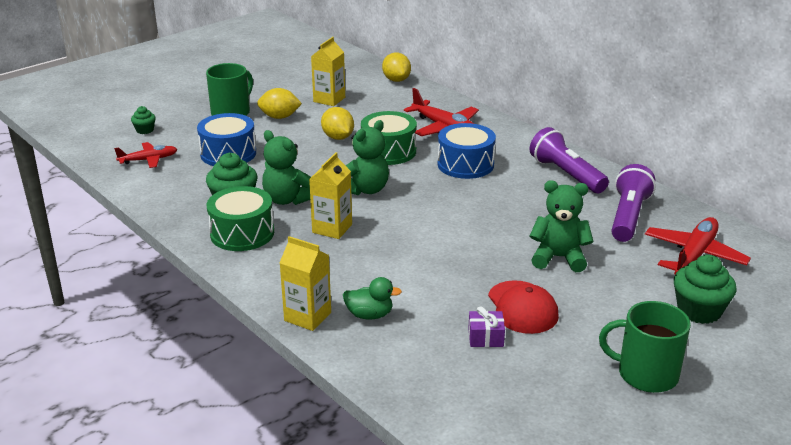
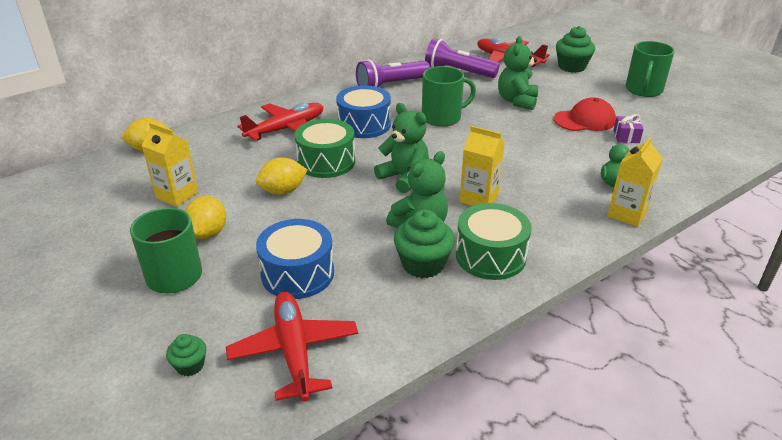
camera: 85 degrees left, 5 degrees up
(148, 160) = (294, 351): red plane -> red plane, size x1.61
(496, 207) = (442, 117): none -> green mug

